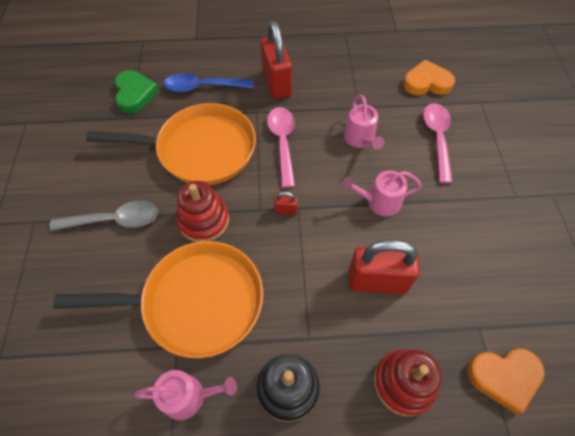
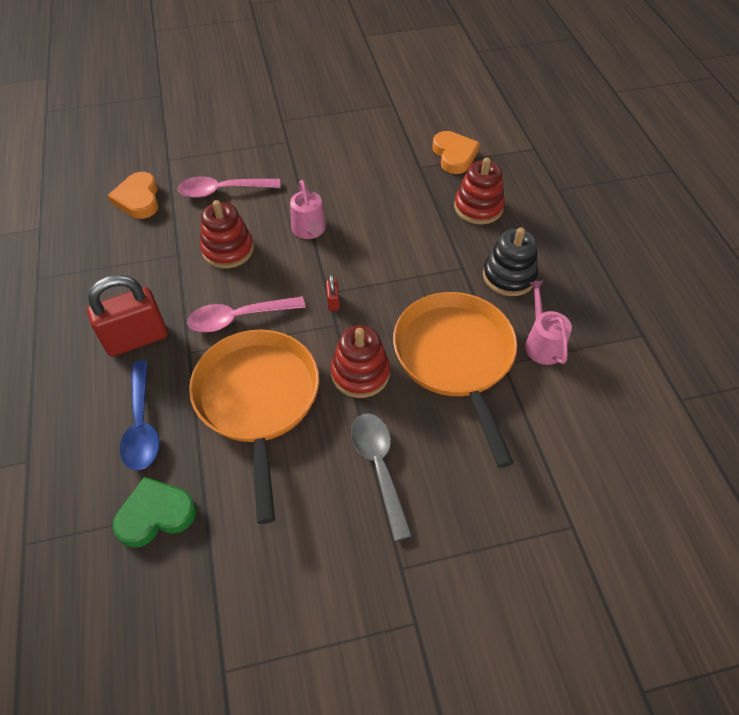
camera: 100 degrees left, 5 degrees down
(360, 139) = (228, 249): pink watering can -> red stacking toy
(377, 281) = (396, 227): red padlock -> none

